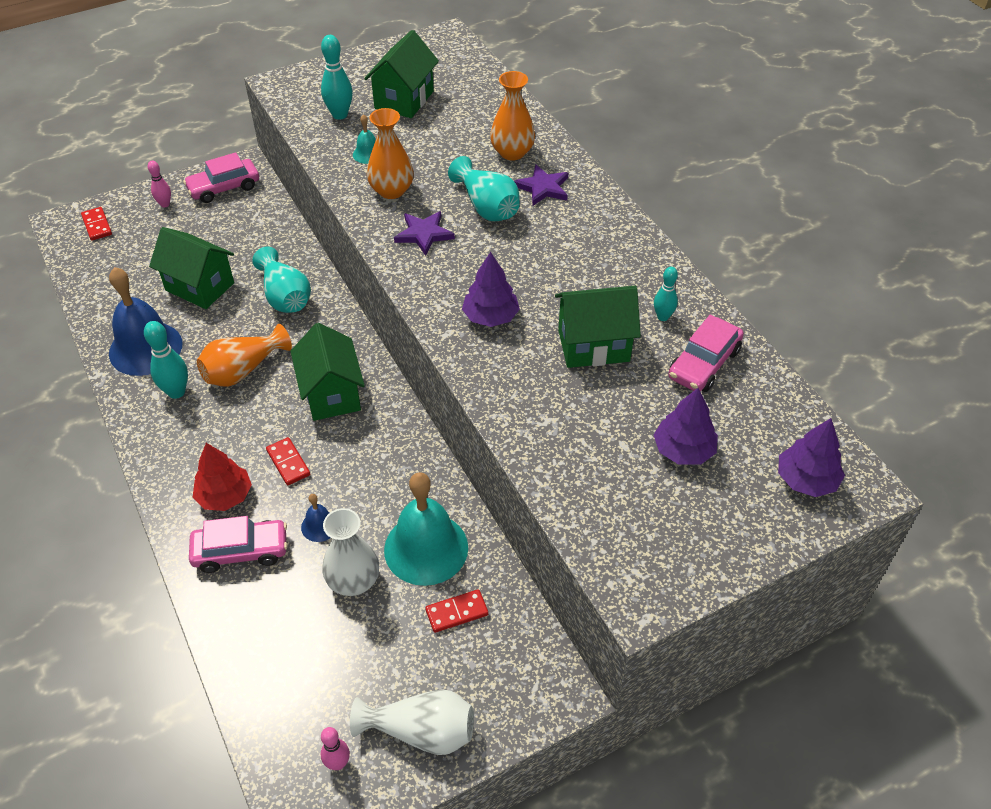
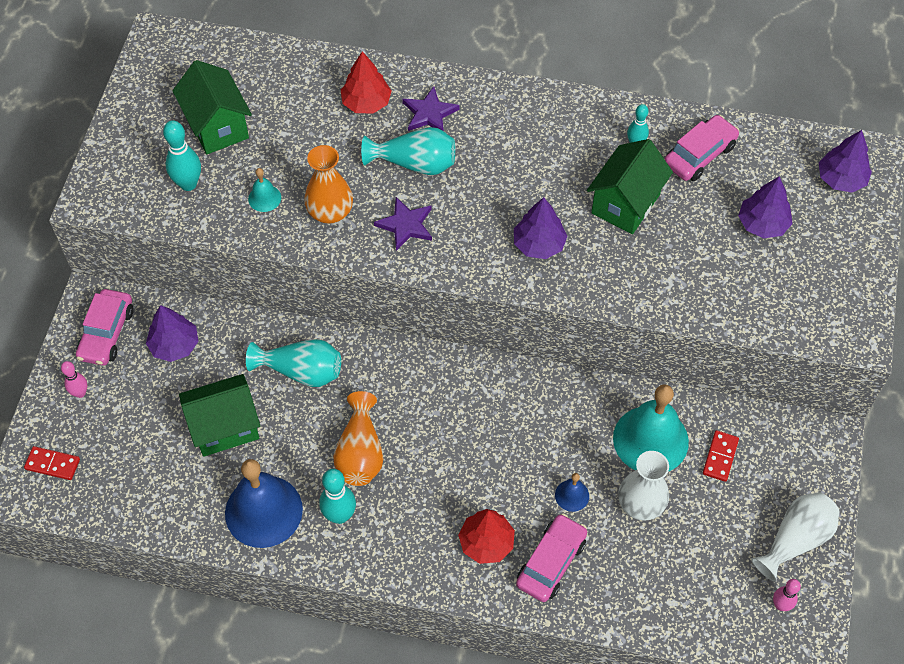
camera: 50 degrees left, 10 degrees up
(245, 223) = (174, 345): none -> purple tree
(288, 463) = (491, 479): red domino -> none
(331, 394) = (446, 406): green house -> none
(512, 152) = (366, 103): orange vase -> red tree
(704, 364) = (699, 155): pink car -> pink car turned 120 degrees counterclockwise

